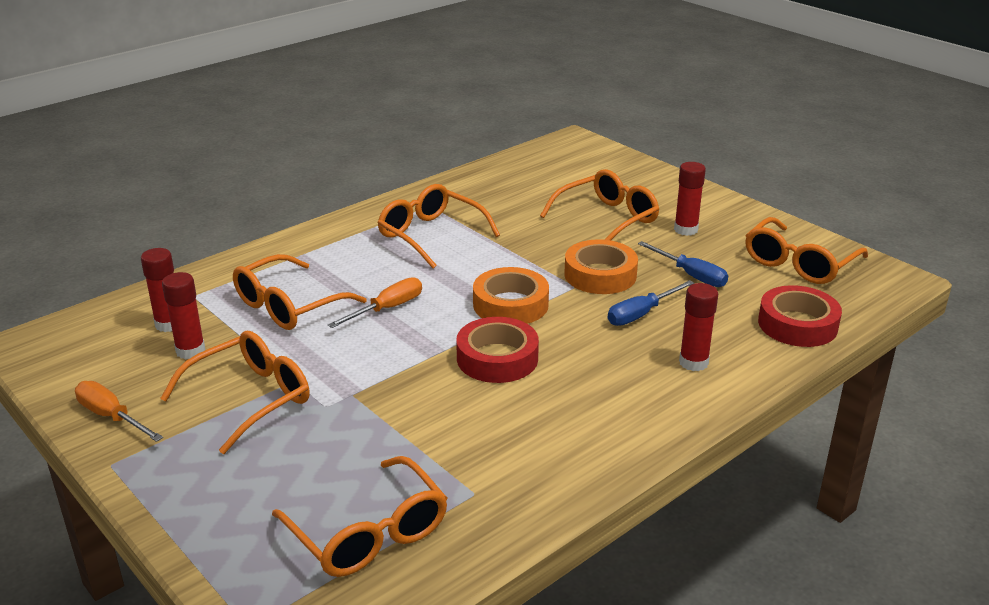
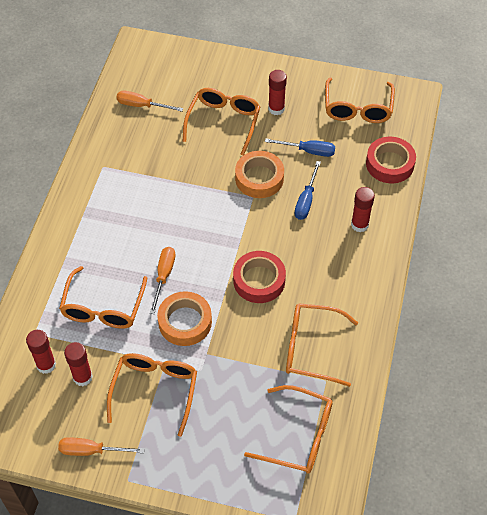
camera: 35 degrees left, 25 degrees up
(430, 235) = (129, 195): orange glasses -> orange glasses (311, 348)
(510, 304) = (230, 232): orange tape -> orange tape (185, 322)
(527, 179) = (142, 105): none -> orange screwdriver

